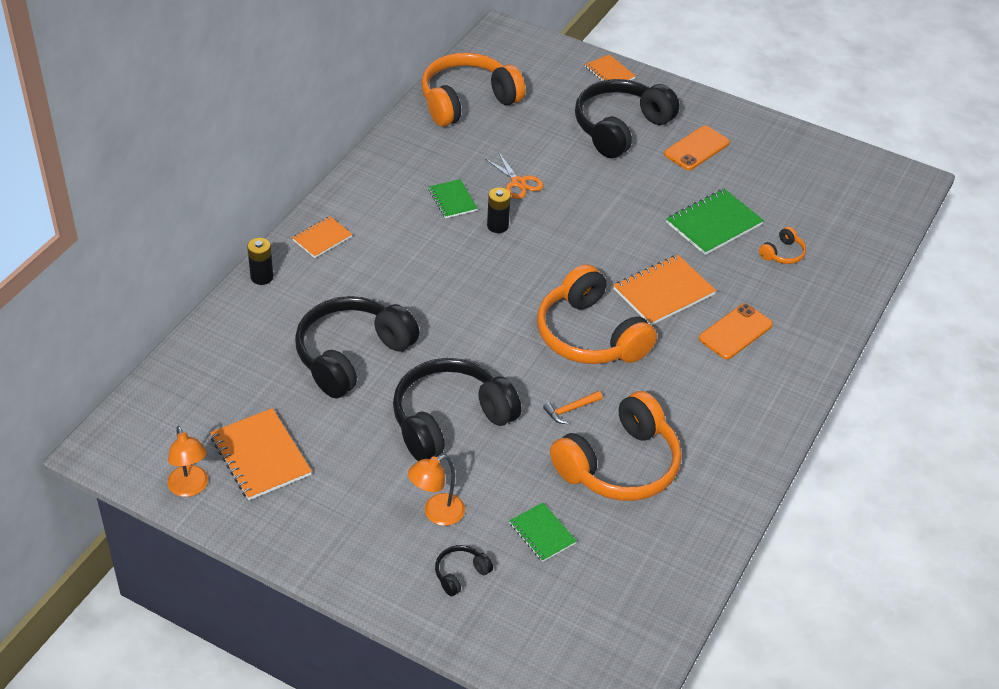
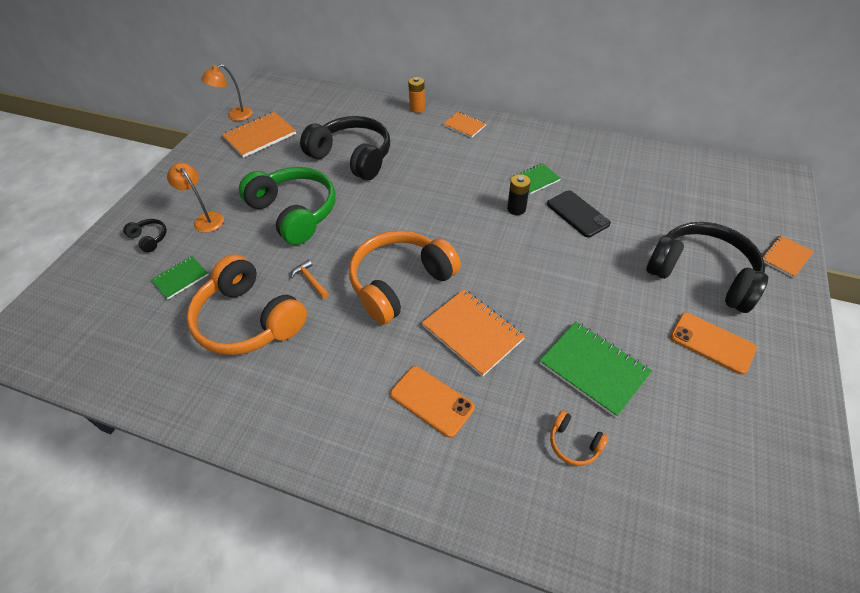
camera: 85 degrees right, 5 degrees up
(262, 277) = (417, 108): black battery -> orange battery
(450, 420) = (294, 212): black headphones -> green headphones
(467, 101) = (666, 170): orange headphones -> none
(518, 183) = (577, 214): orange scissors -> black phone

